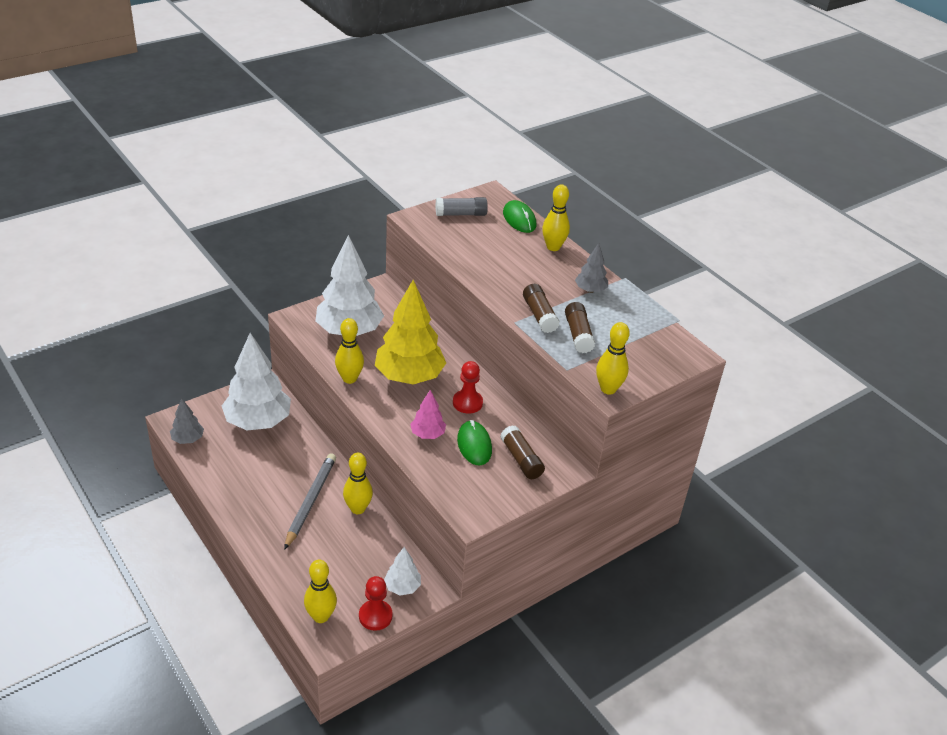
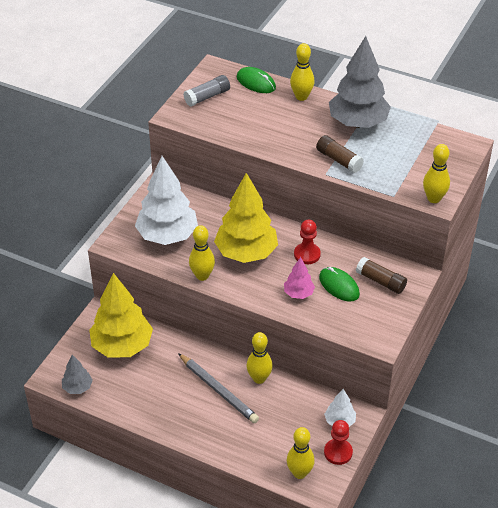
camera: 25 degrees left, 5 degrees up
(258, 421) = (122, 346): white tree -> yellow tree
(310, 501) = (218, 390): grey pencil -> grey pencil turned 150 degrees clockwise
(578, 334) = (379, 164): brown glue stick -> none
(590, 290) = (358, 123): grey tree -> grey tree, size x2.10

